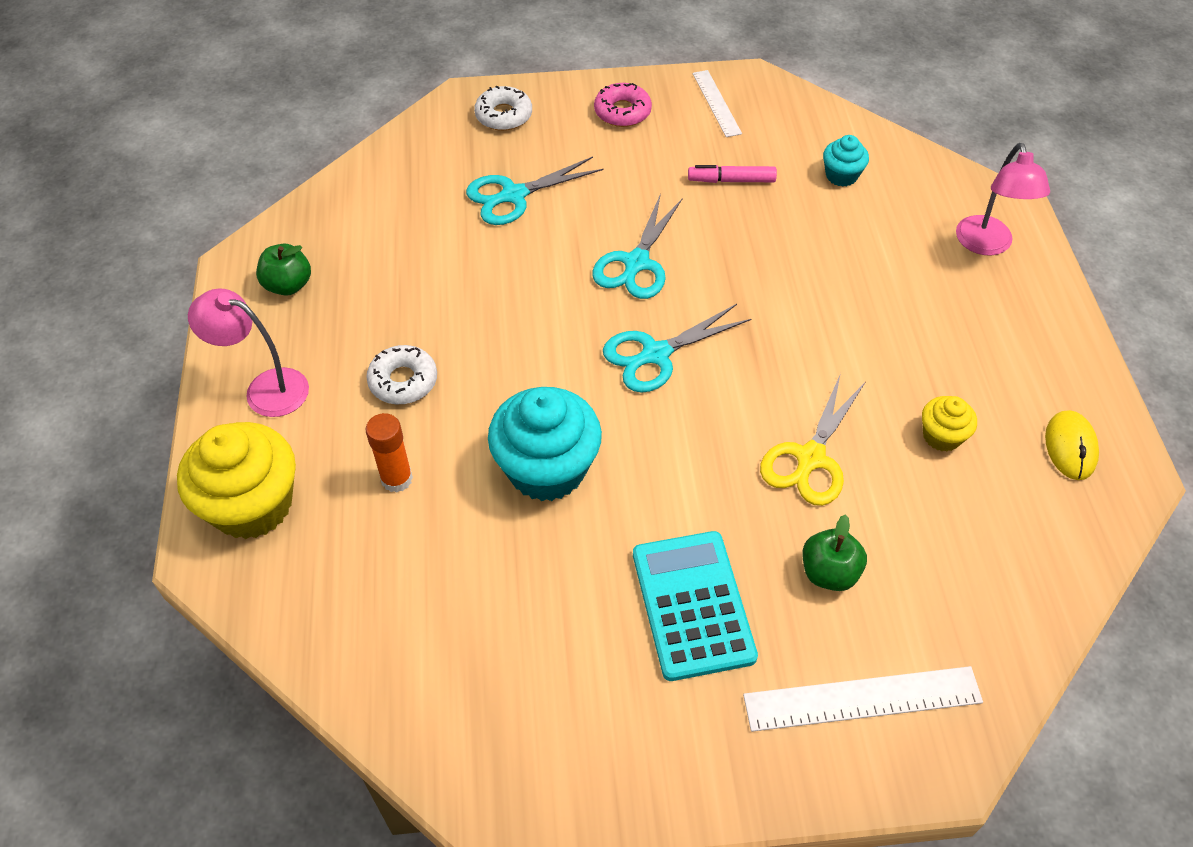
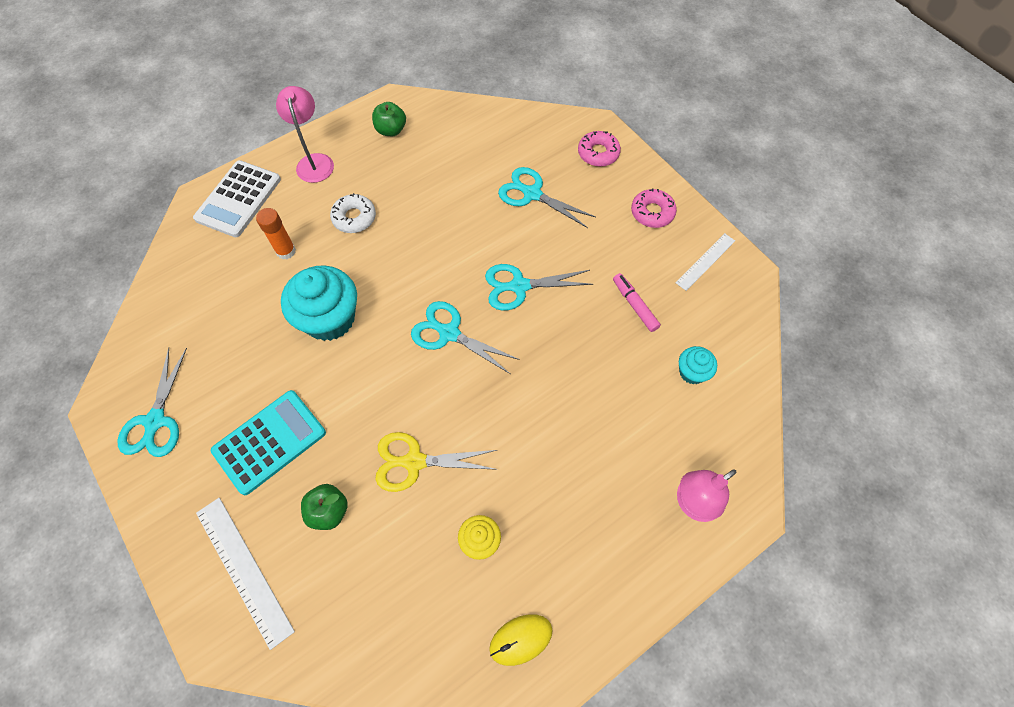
camera: 60 degrees right, 10 degrees up
(252, 505) = (238, 199): yellow cupcake -> white calculator
(504, 115) = (598, 153): white donut -> pink donut
(574, 743) = (155, 422): none -> turquoise scissors

